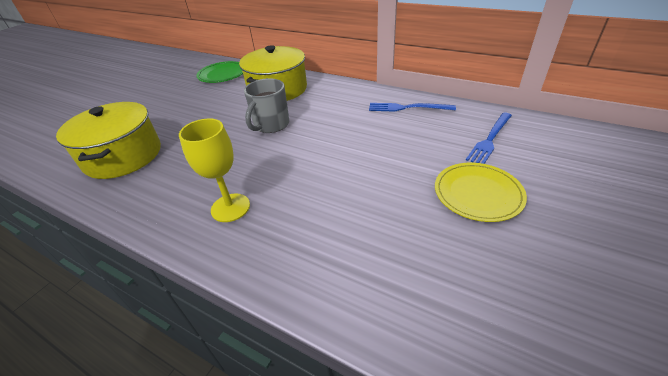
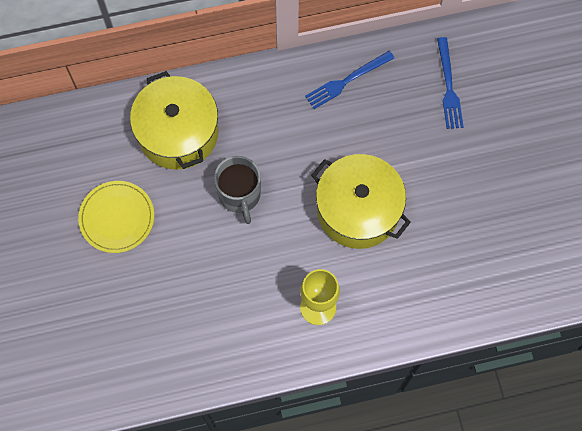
camera: 45 degrees left, 30 degrees up
(123, 156) = (146, 335): yellow pot -> yellow pot (358, 210)
(222, 74) = (67, 146): green plate -> none
(478, 193) = (478, 163): yellow plate -> yellow plate (117, 218)

